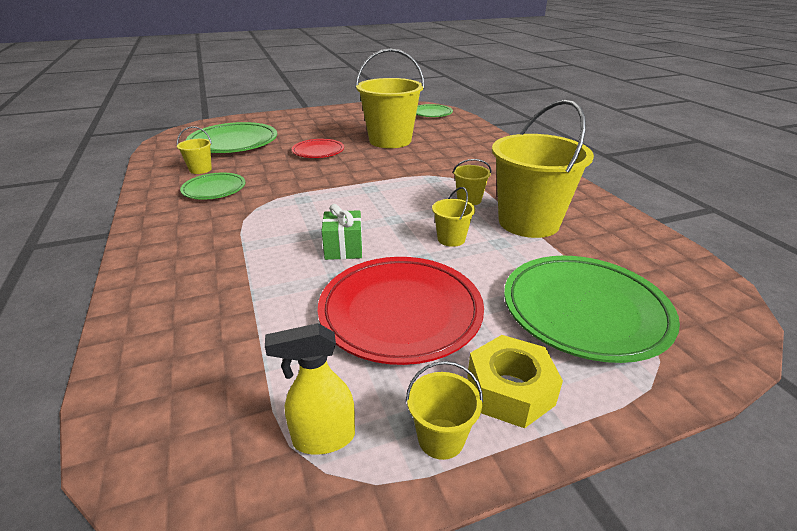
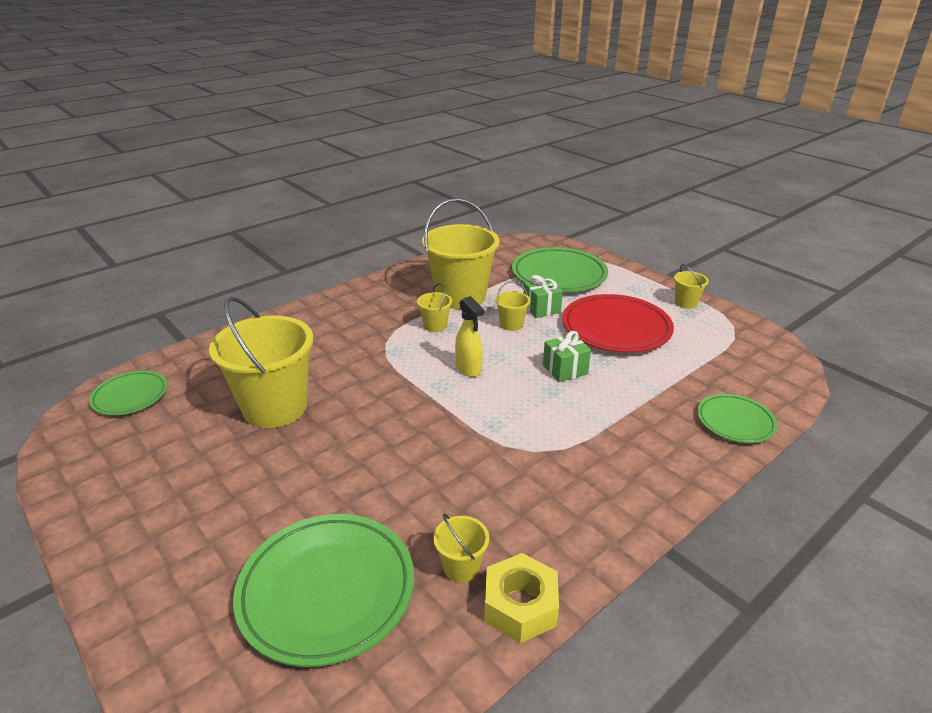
camera: 110 degrees left, 0 degrees up
(214, 189) = (514, 511): green plate -> green plate (735, 421)
(318, 151) = (340, 463): red plate -> none
(323, 438) = (721, 330): yellow spray bottle -> yellow spray bottle (469, 369)
(481, 268) = (541, 308): none -> green gift
(510, 390) = (640, 290): yellow nut -> yellow nut (520, 606)

